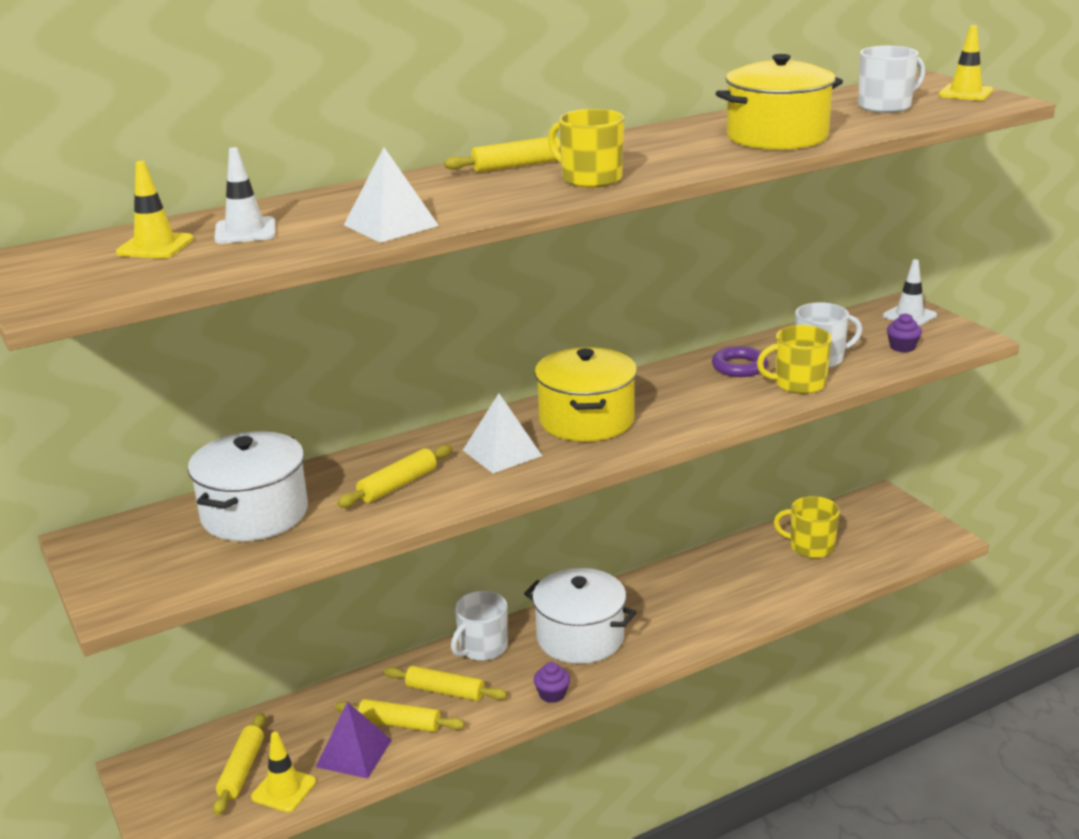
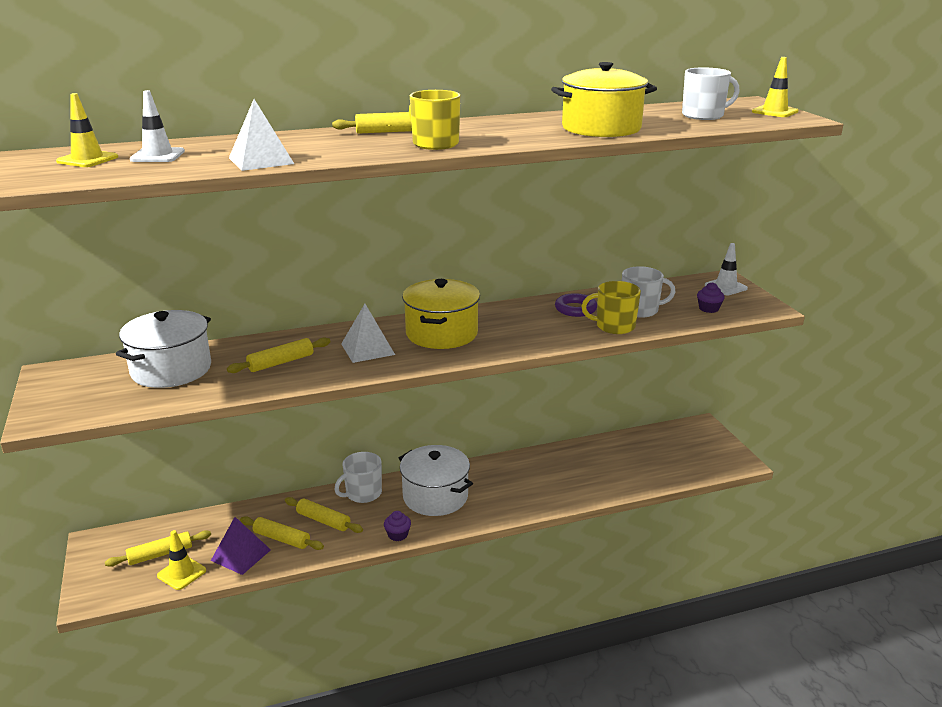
camera: 10 degrees right, 0 degrees up
(242, 770) = (160, 554): yellow rolling pin -> yellow rolling pin turned 45 degrees clockwise
(810, 547) = (633, 454): yellow mug -> none

